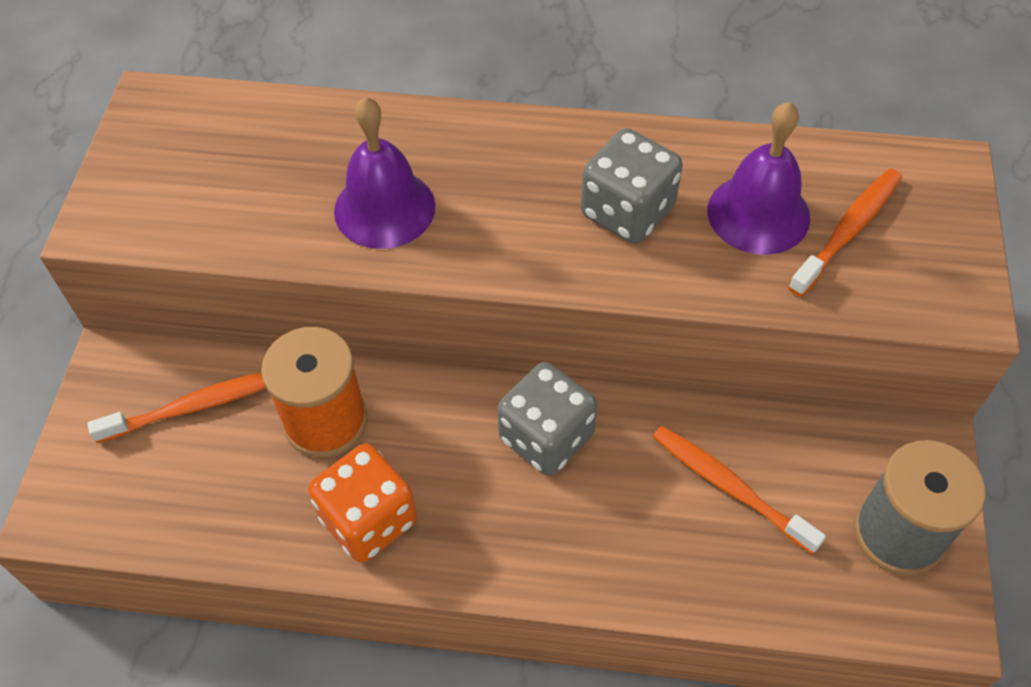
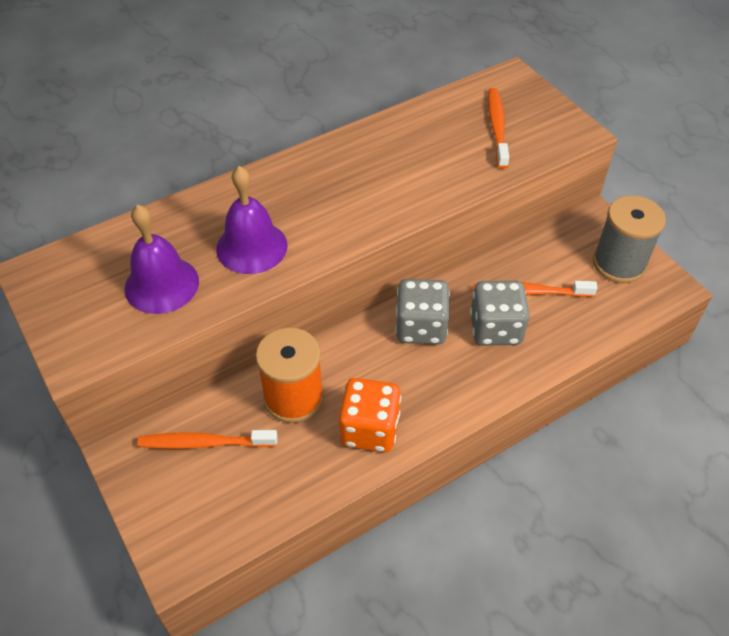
camera: 40 degrees left, 5 degrees down
(193, 407) = (204, 443): orange toothbrush -> orange toothbrush turned 120 degrees counterclockwise
(627, 212) = (385, 176): grey dice -> grey dice (495, 329)
(758, 213) = (449, 142): purple bell -> purple bell (161, 284)

